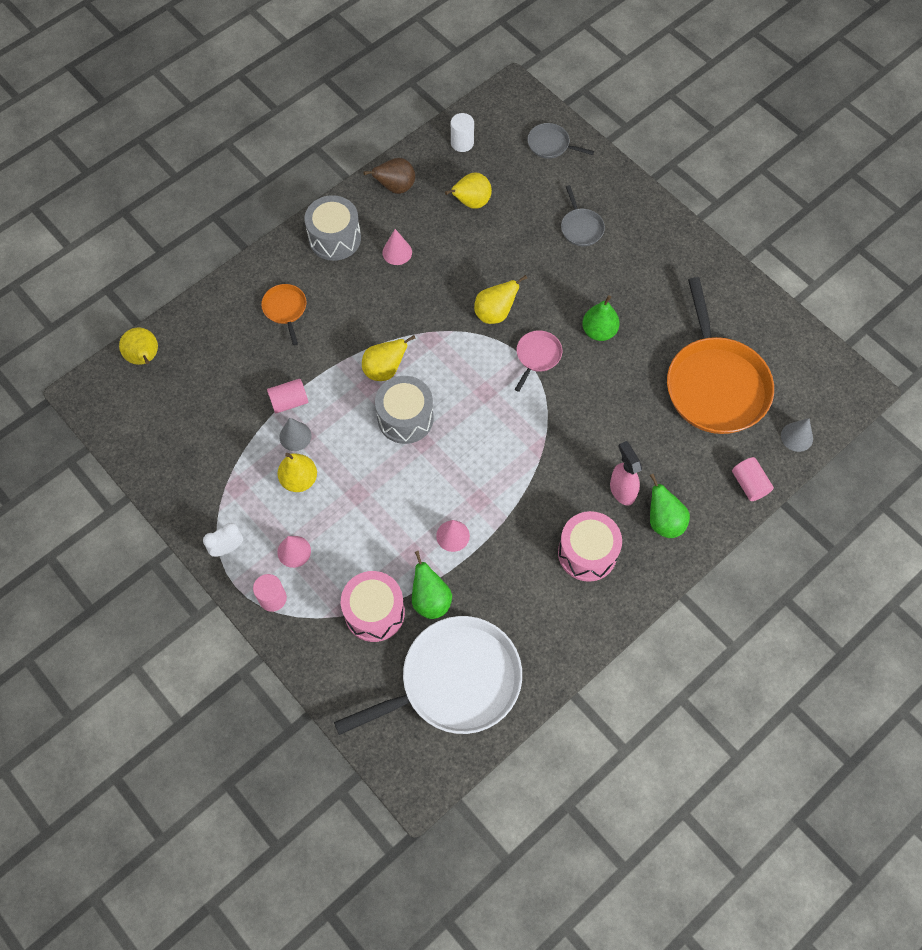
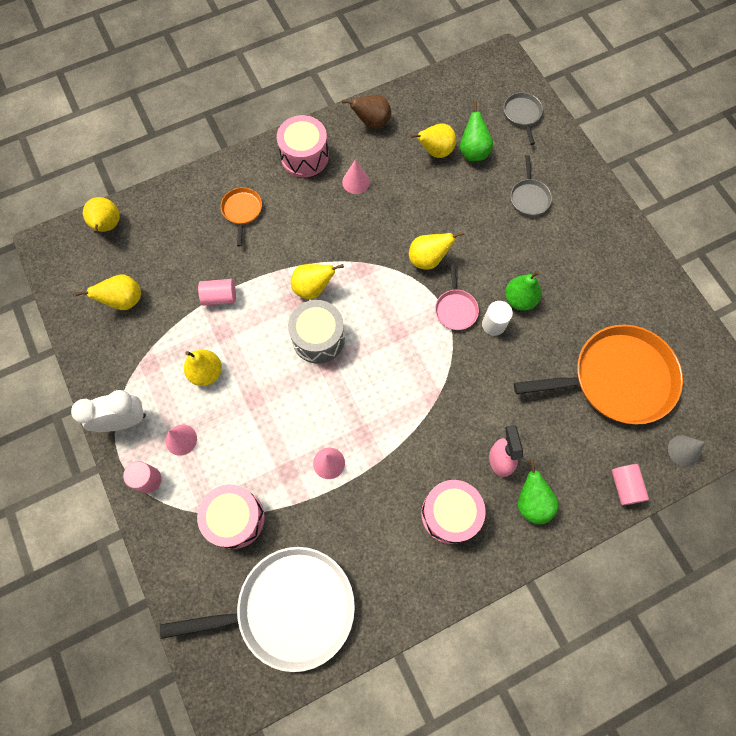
camera: 15 degrees right, 5 degrees up
(188, 429) = (124, 300): none -> yellow pear
(227, 548) = (124, 420): white clock -> white clock, size x1.61
(295, 436) = (215, 330): grey cone -> none
(334, 238) = (304, 157): grey drum -> pink drum
(430, 600) = (290, 520): green pear -> green pear (473, 152)
(462, 143) = (442, 95): white cylinder -> white cylinder (493, 324)
(537, 356) = (455, 309): pink pan -> pink pan turned 135 degrees clockwise
(550, 144) = (522, 114): grey pan -> grey pan turned 45 degrees clockwise
(715, 385) = (617, 378): orange pan -> orange pan turned 105 degrees counterclockwise

